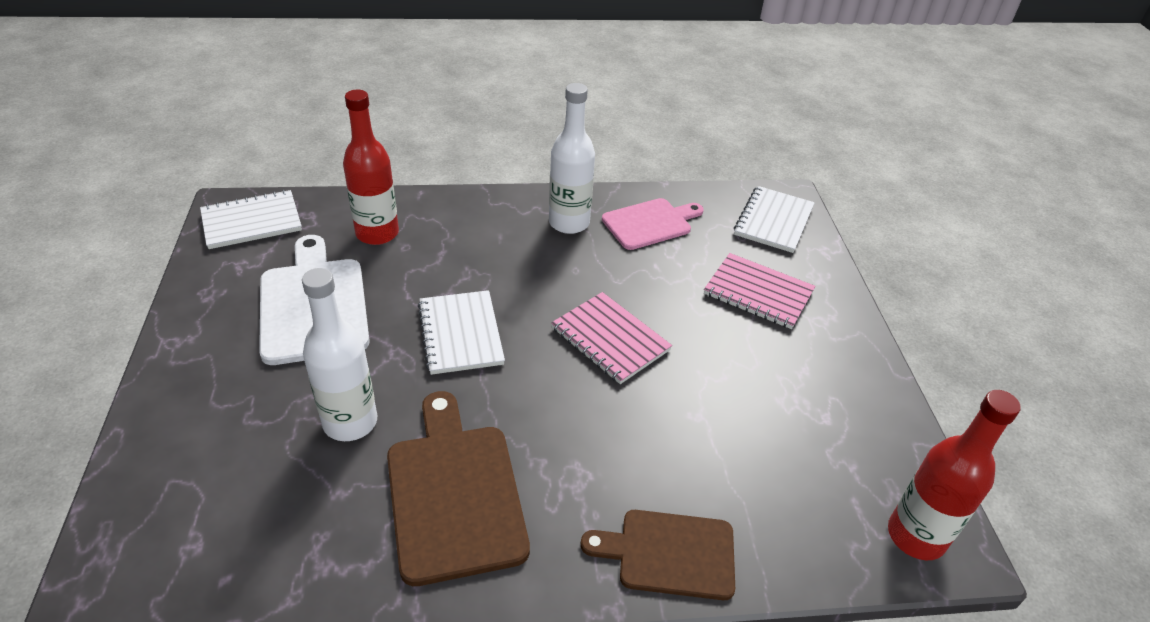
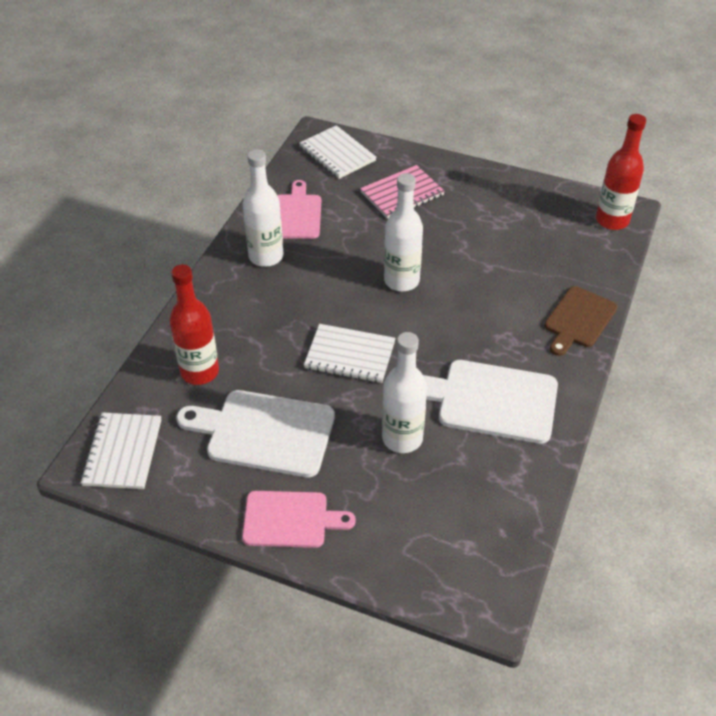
camera: 60 degrees left, 5 degrees up
(196, 365) = (290, 519): none -> pink cutting board
(454, 493) = (490, 400): brown cutting board -> white cutting board
(610, 339) = (401, 280): pink notebook -> white bottle

